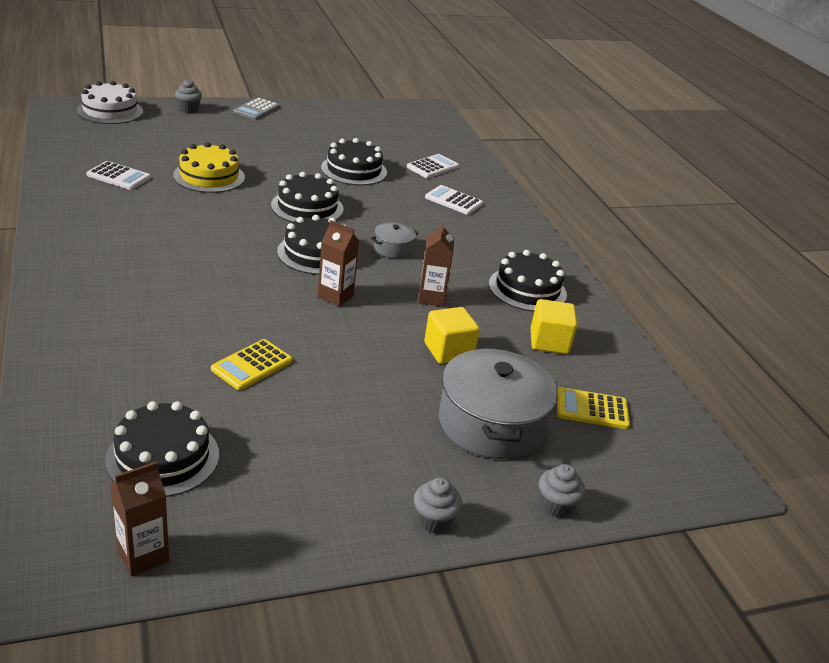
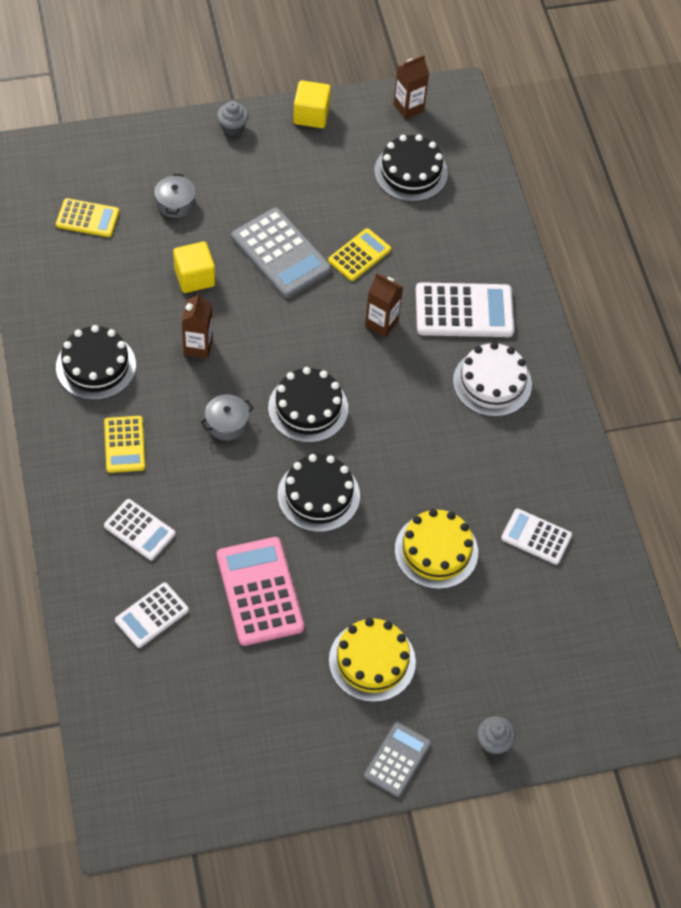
camera: 175 degrees left, 25 degrees up
(110, 111) = (595, 714): white cake -> white cake (492, 383)
(133, 312) = (464, 311): none -> white calculator
(269, 140) = (372, 661): none -> yellow cake
(335, 296) = (290, 343): brown carton -> brown carton (381, 323)
(350, 369) = (281, 253): none -> grey calculator
(354, 170) = (259, 591): black cake -> pink calculator
(481, 242) = (124, 444): none -> yellow calculator
(491, 423) = (175, 203): grey pot -> grey pot, size x0.47
(549, 342) = (98, 292): yellow cube -> yellow cube (311, 115)
(556, 506) = (146, 137): grey cupcake -> none

